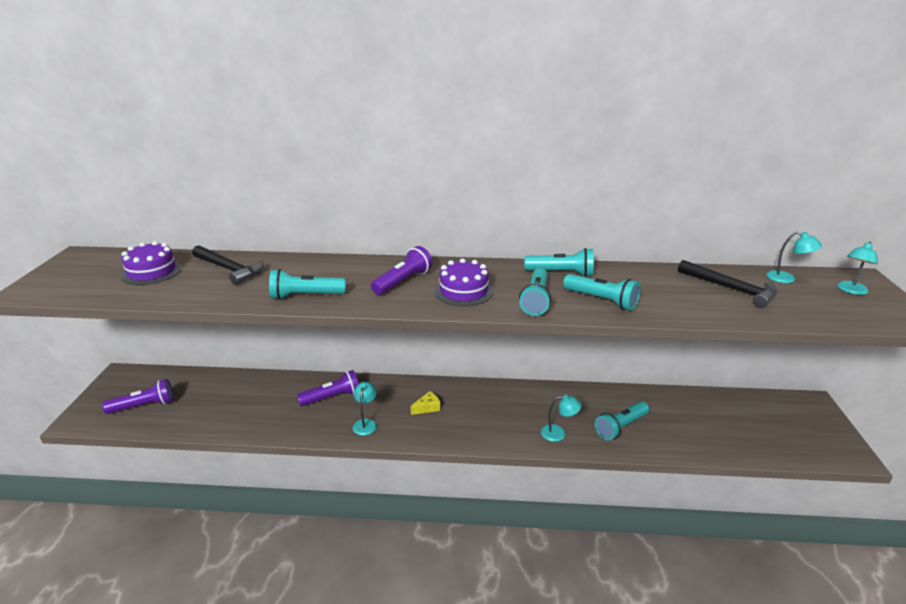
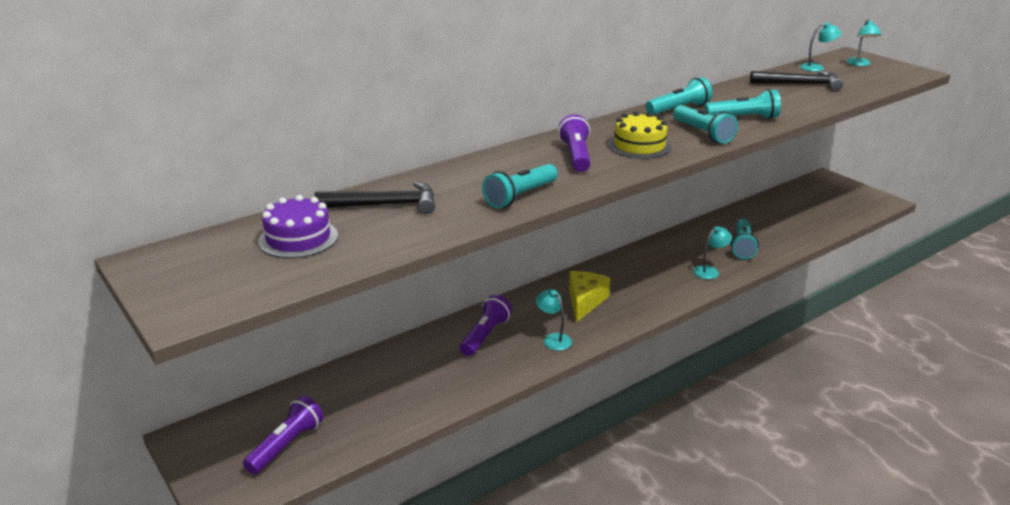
camera: 40 degrees left, 0 degrees up
(427, 408) = (585, 302): yellow cheese -> yellow cheese, size x1.76
(463, 291) = (639, 146): purple cake -> yellow cake

